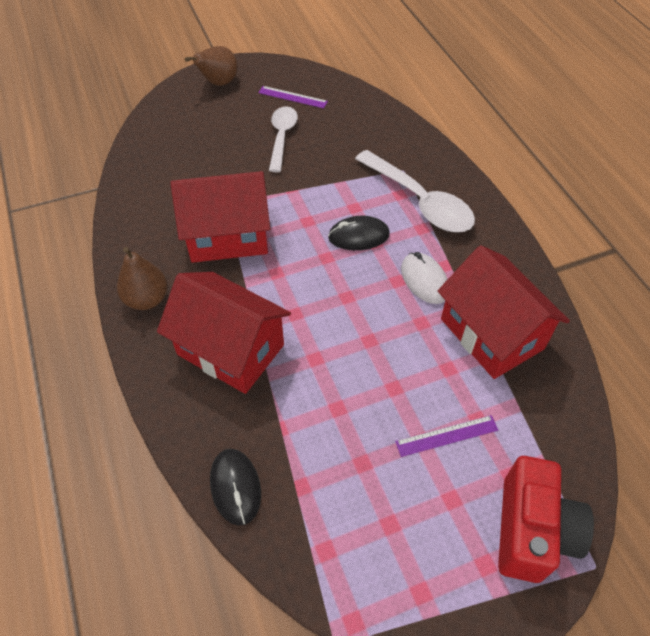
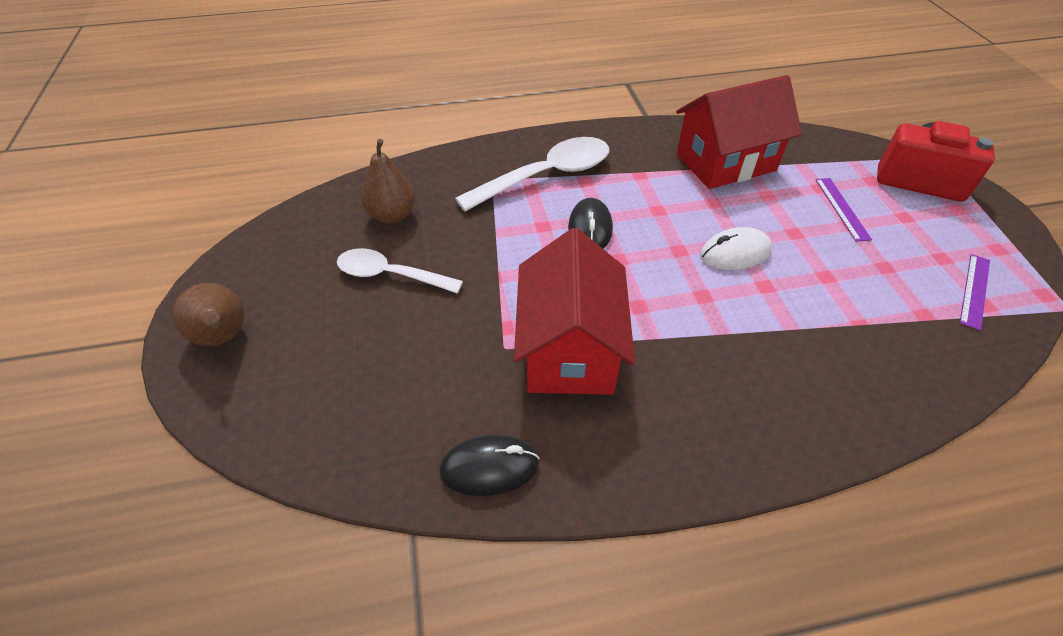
camera: 80 degrees left, 5 degrees down
(147, 299) = (679, 453): brown pear -> brown pear (392, 215)
(230, 350) = (760, 360): red house -> none
(235, 487) = (943, 369): black mouse -> black mouse (489, 467)
(292, 97) = (310, 255): purple ruler -> purple ruler (975, 290)
(424, 280) = (659, 191): white mouse -> white mouse (735, 253)

